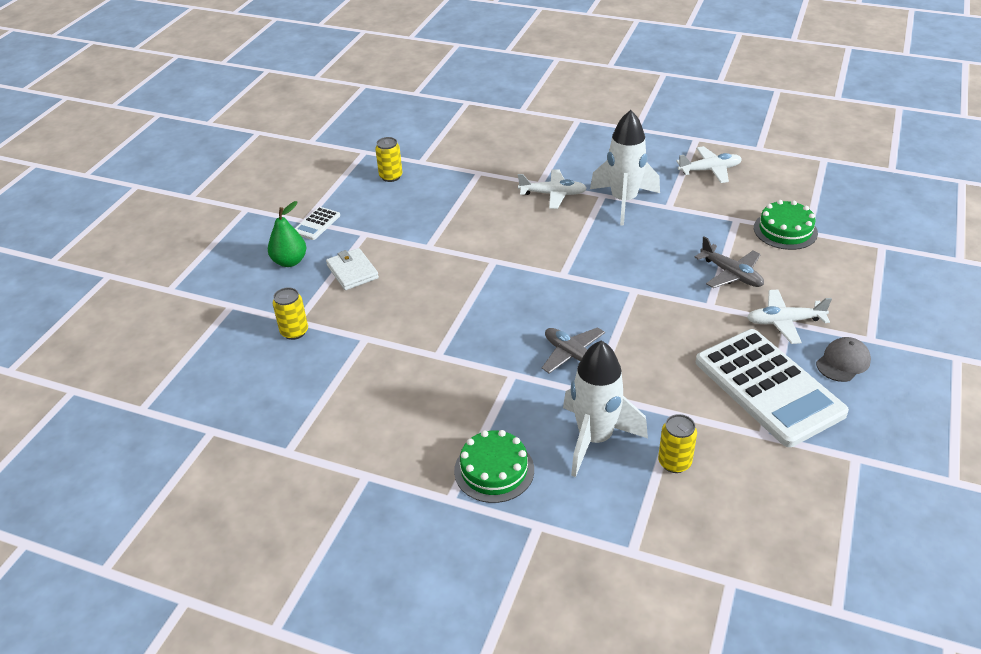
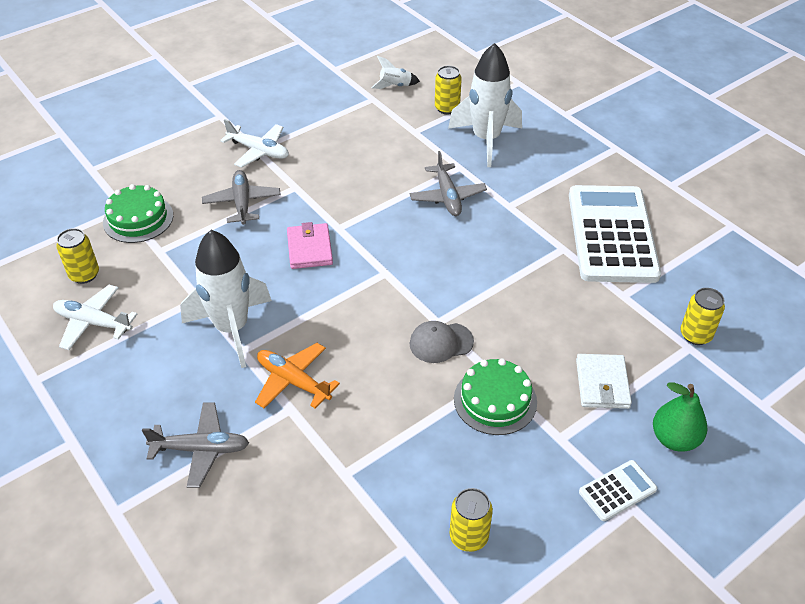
camera: 150 degrees left, 5 degrees up
(494, 470) = (573, 151): green cake -> green cake (495, 400)
(553, 194) = (293, 381): white plane -> orange plane
(566, 151) = (201, 449): none -> grey plane
(636, 266) = (309, 249): none -> pink wallet
(759, 187) = (84, 275): none -> yellow can
(762, 466) = (395, 86): none -> white rocket
(768, 387) = (332, 119): white calculator -> white calculator (611, 234)
(843, 362) = (261, 112): grey cap -> grey cap (441, 342)

